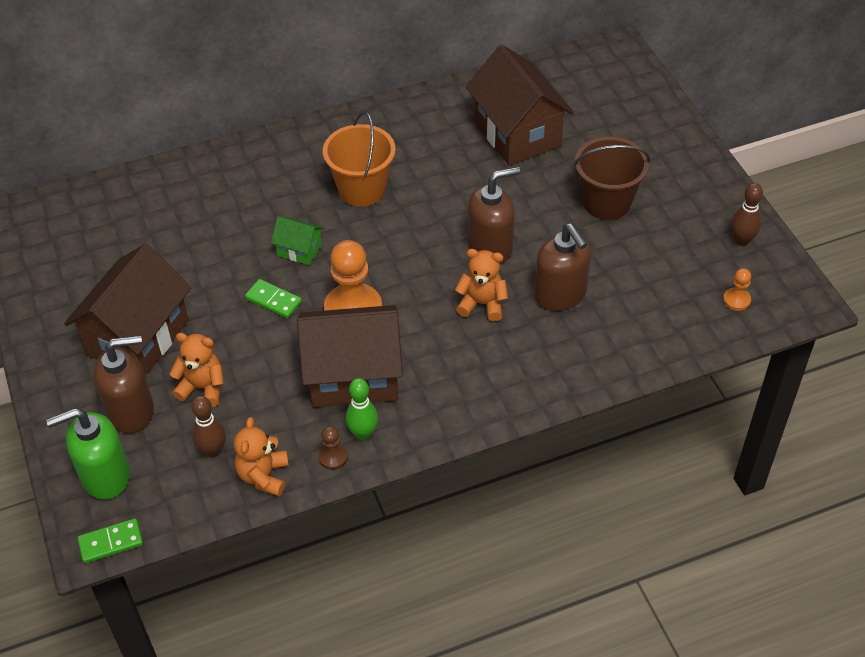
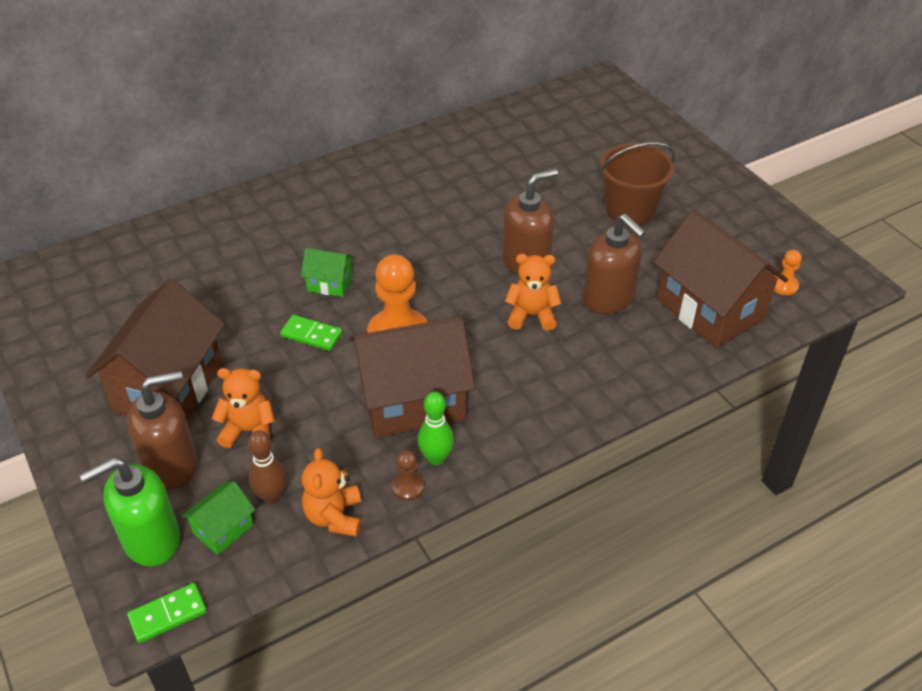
camera: 10 degrees left, 5 degrees down
(167, 474) = (223, 529): none -> green house
(362, 189) = (383, 221): orange bucket -> none
(517, 133) = (526, 158): brown house -> brown house (710, 309)
(741, 241) = (771, 232): brown bowling pin -> none

